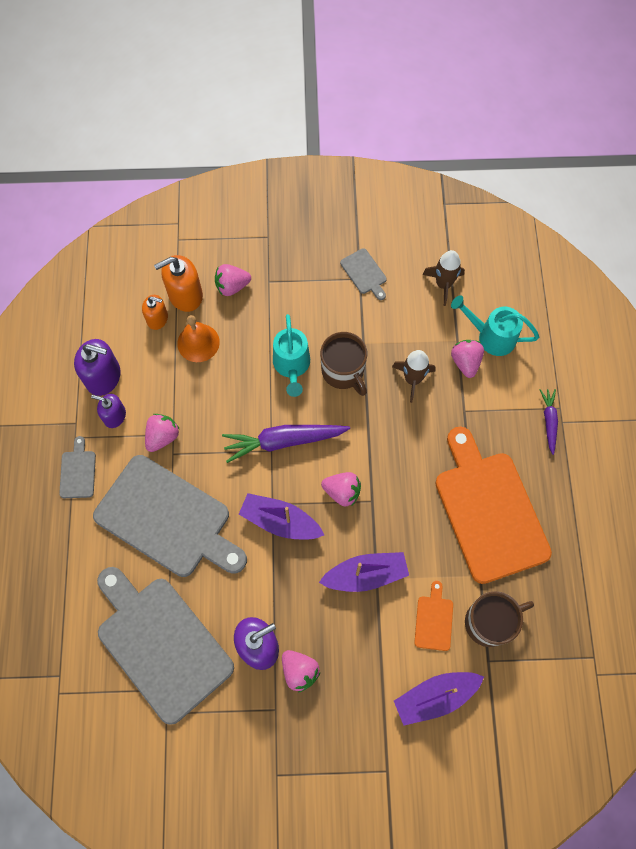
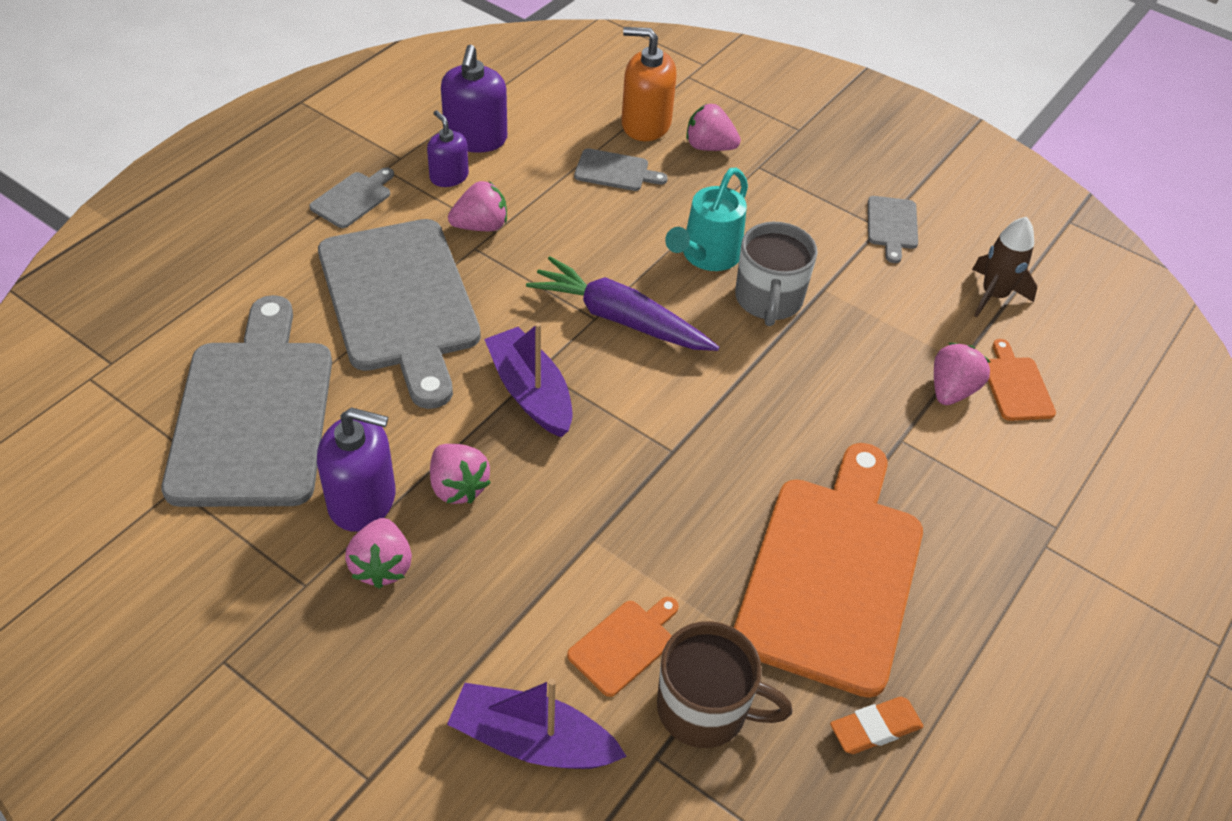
camera: 35 degrees right, 20 degrees down
(103, 377) = (475, 138): purple soap dispenser -> purple soap dispenser turned 45 degrees clockwise
(157, 318) = (591, 126): orange soap dispenser -> none
(198, 342) = (615, 171): orange bell -> grey cutting board
(342, 492) = (642, 415): pink strawberry -> pink strawberry (458, 487)
(343, 371) = (768, 299): brown mug -> grey mug
(366, 575) = (582, 524): purple boat -> none
(412, 379) = (856, 362): brown rocket -> none
(491, 336) = (1016, 385): turquoise watering can -> orange cutting board
(549, 421) = (1023, 531): purple carrot -> none
(559, 574) = (875, 728): none -> orange eraser

